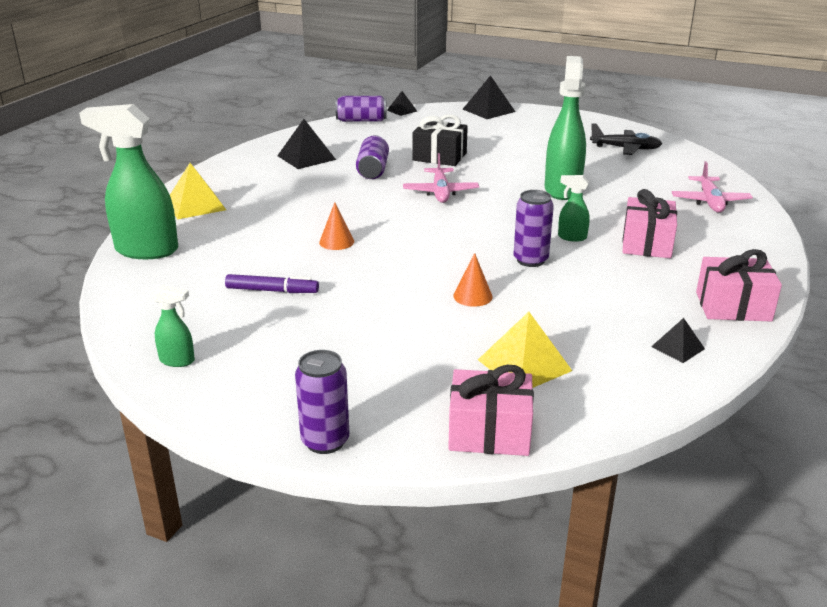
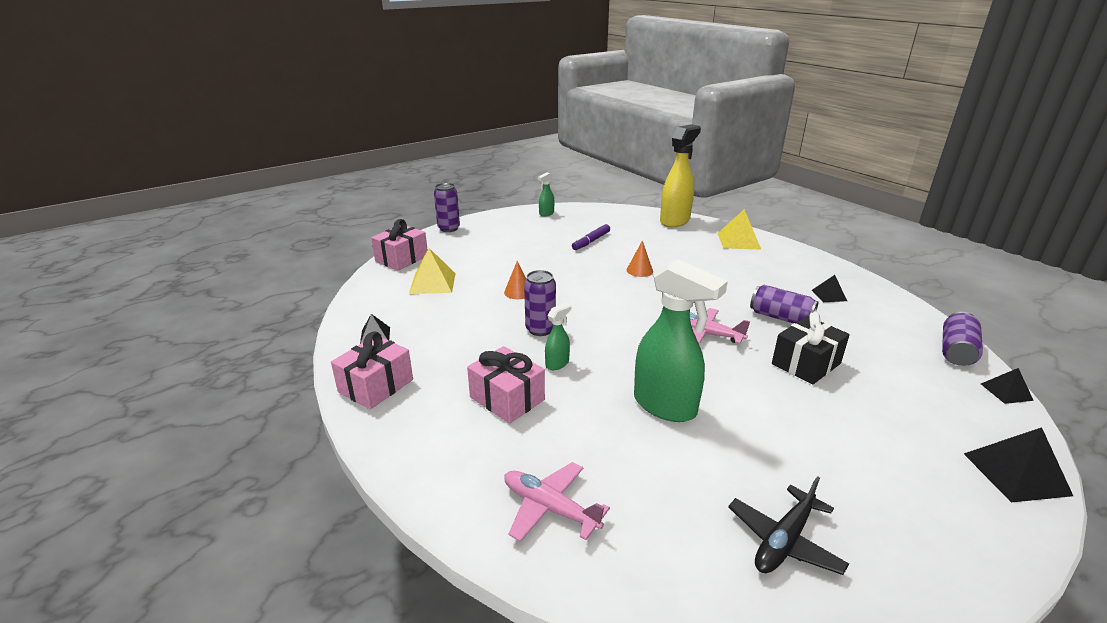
camera: 120 degrees right, 0 degrees up
(146, 250) = (675, 221): green spray bottle -> yellow spray bottle
(306, 157) = (829, 295): black pyramid -> black pyramid, size x0.58

